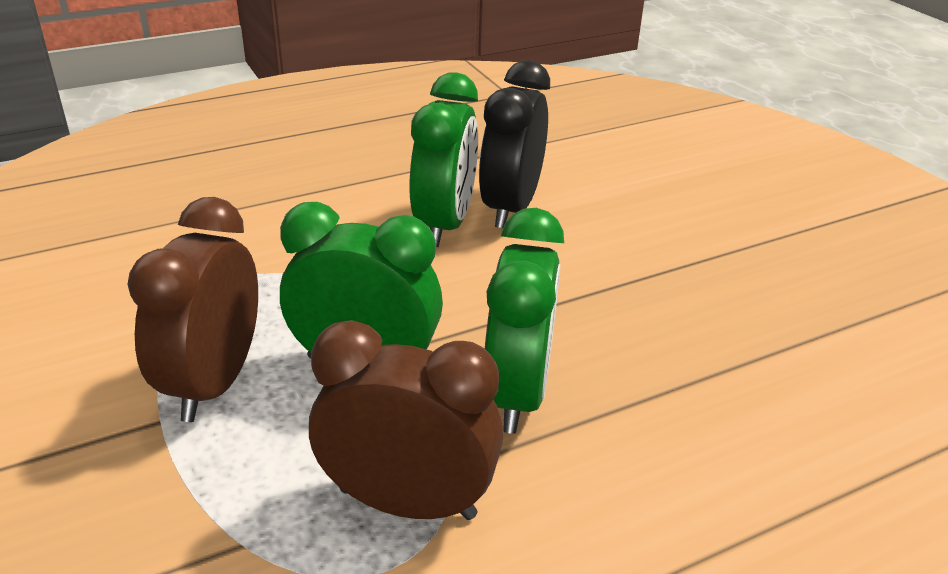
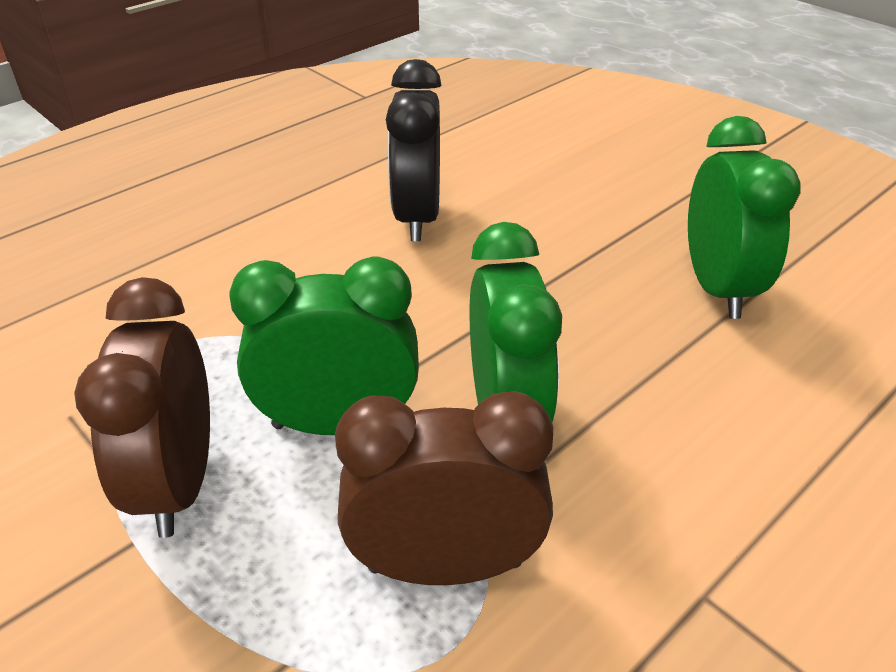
camera: 15 degrees left, 5 degrees up
(444, 224) = (358, 248): green clock -> green clock (717, 288)

